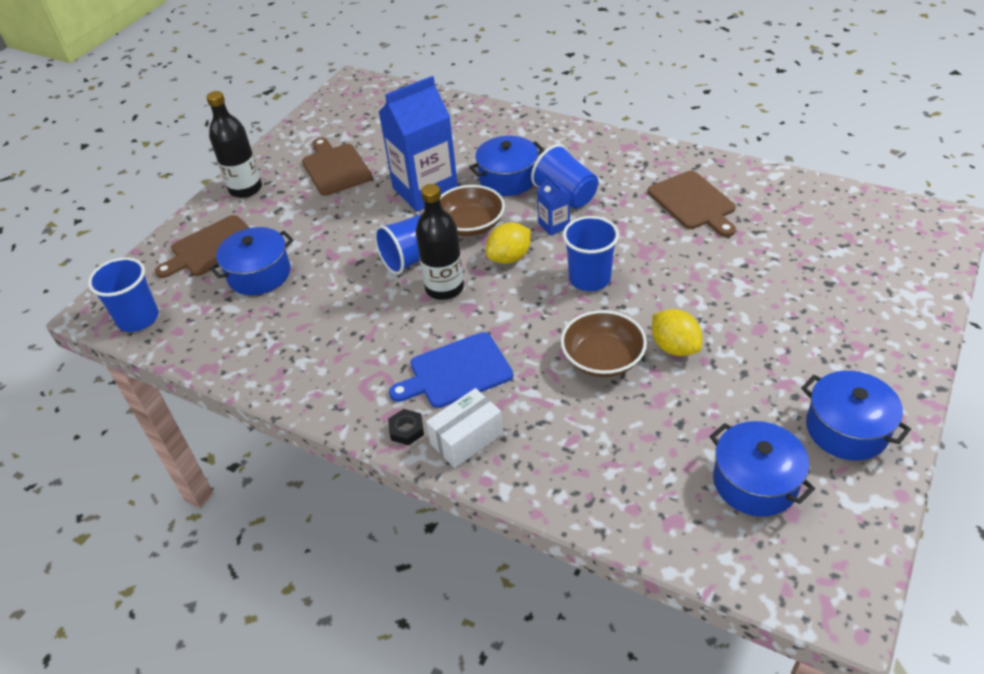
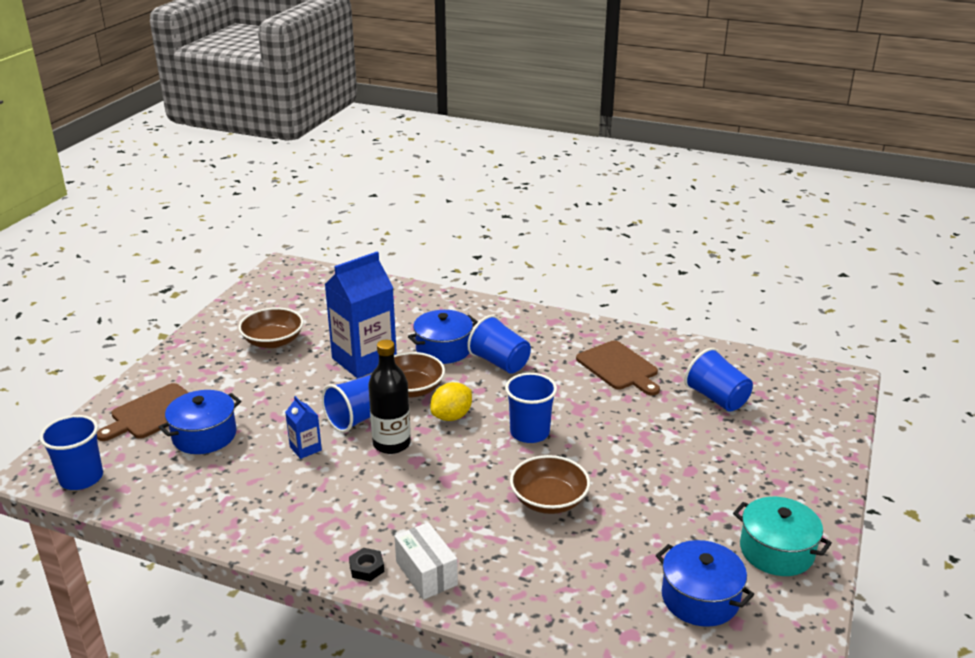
camera: 10 degrees left, 15 degrees down
(245, 189) = (183, 360): black bottle -> none
(335, 168) = (273, 341): brown cutting board -> brown bowl
(456, 372) = (410, 516): blue cutting board -> none
(466, 439) = (426, 573): white box -> white box turned 75 degrees counterclockwise
(554, 225) = (491, 388): blue carton -> blue carton (305, 448)
(674, 347) = (614, 488): yellow lemon -> none
(798, 242) = (716, 398): none -> blue cup
(846, 429) = (776, 551): blue pot -> turquoise pot

